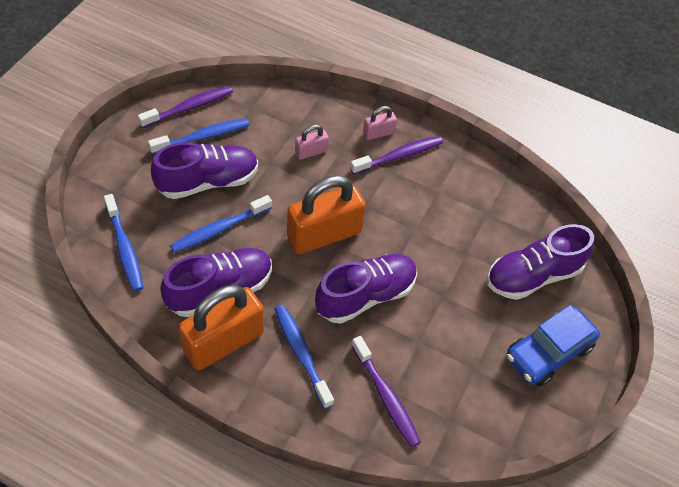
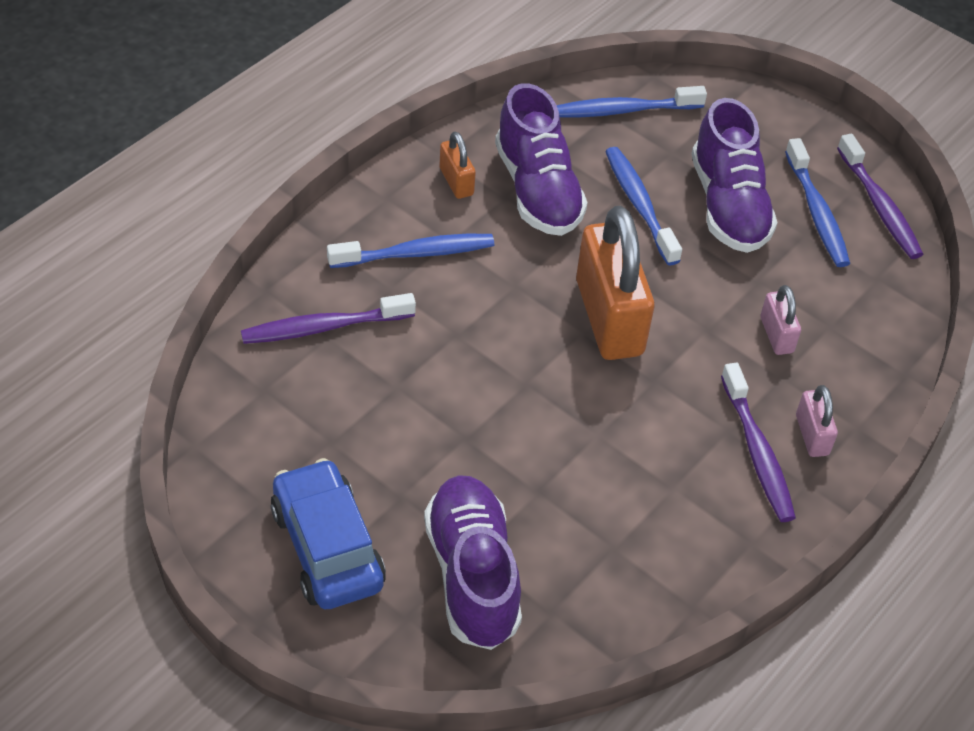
camera: 105 degrees right, 5 degrees down
(223, 342) = (456, 181): orange padlock -> orange padlock, size x0.47
(365, 296) = (489, 342): purple shoe -> none

